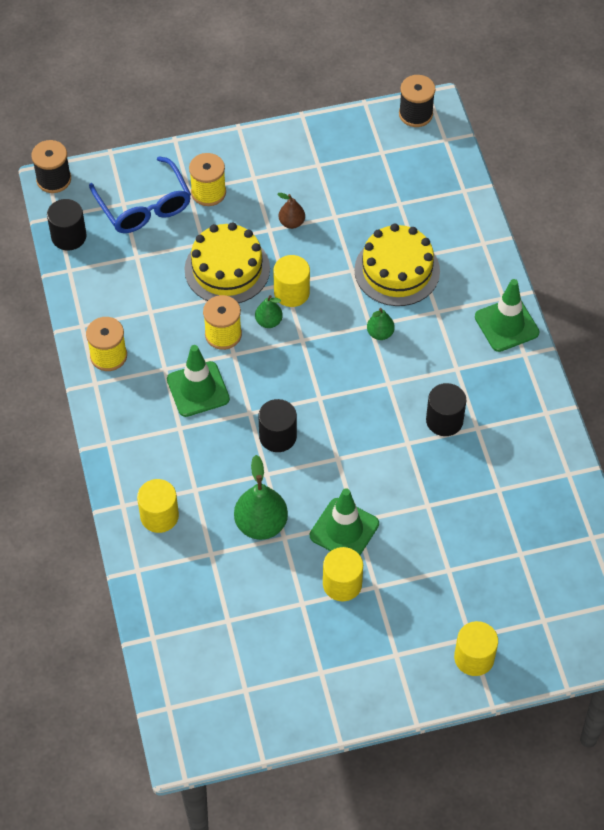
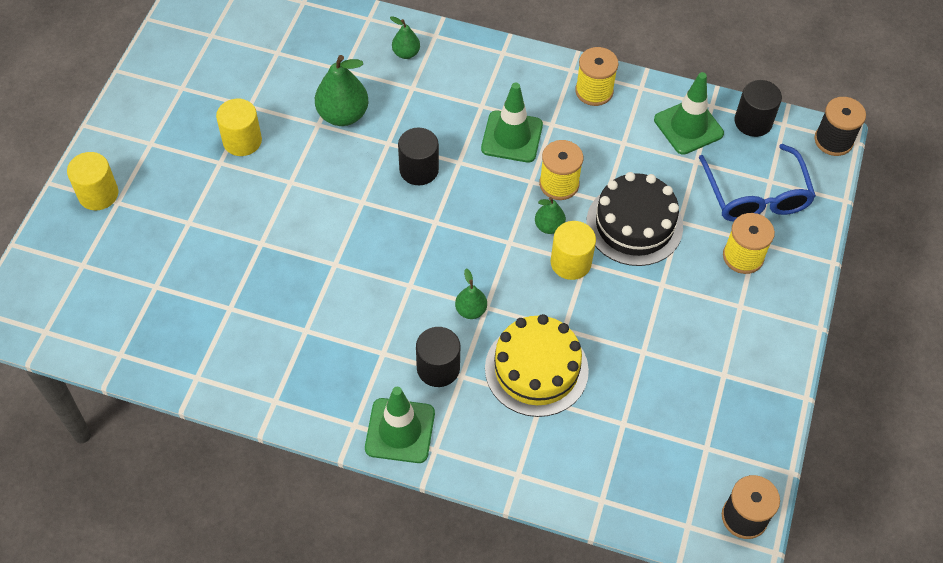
camera: 120 degrees right, 0 degrees up
(144, 206) = (756, 196): blue glasses -> blue glasses turned 105 degrees counterclockwise
(159, 516) = (406, 53): yellow cylinder -> green pear
(227, 269) = (634, 224): yellow cake -> black cake
(291, 222) = (659, 308): brown pear -> none
(344, 530) = (289, 169): green traffic cone -> green traffic cone (688, 127)
(444, 420) = (334, 307): black cylinder -> black cylinder (438, 368)

